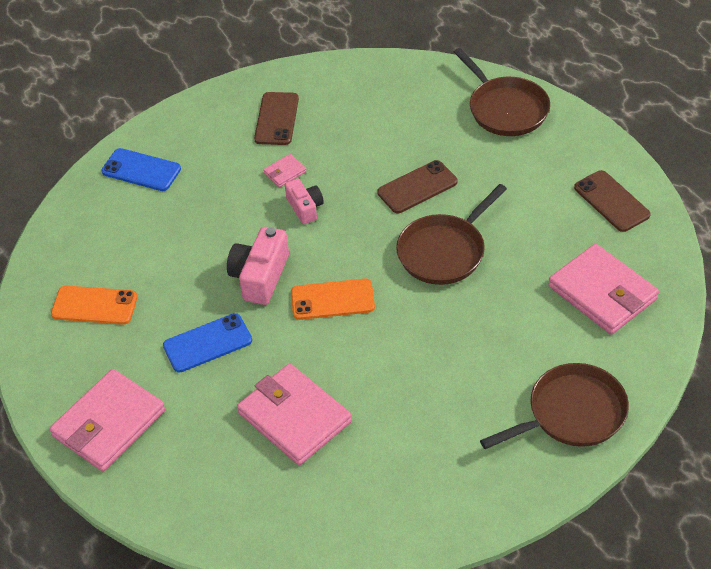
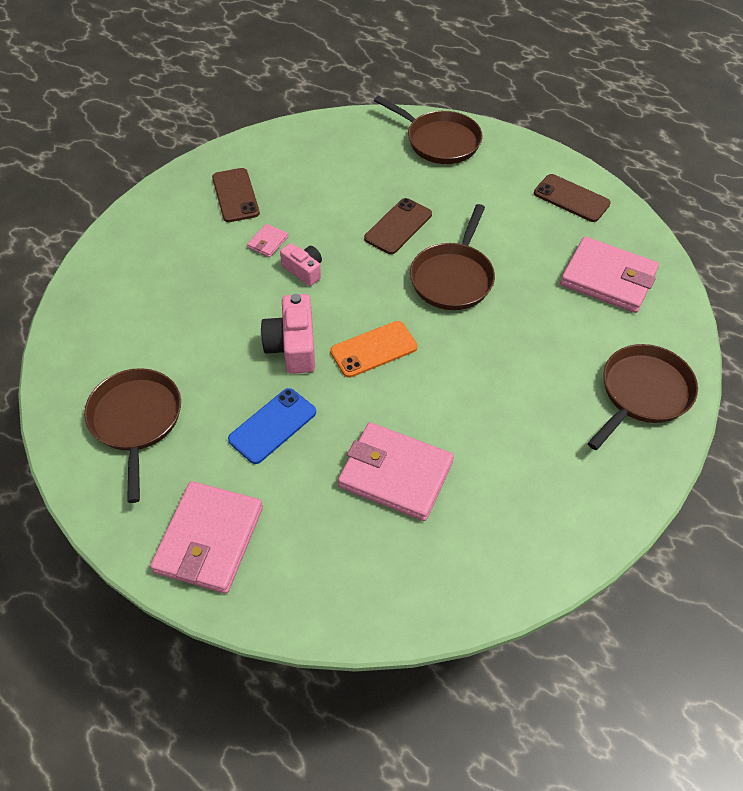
camera: 25 degrees left, 5 degrees up
(94, 305) = (136, 421): orange phone -> brown pan
(141, 170) = (123, 274): blue phone -> none

